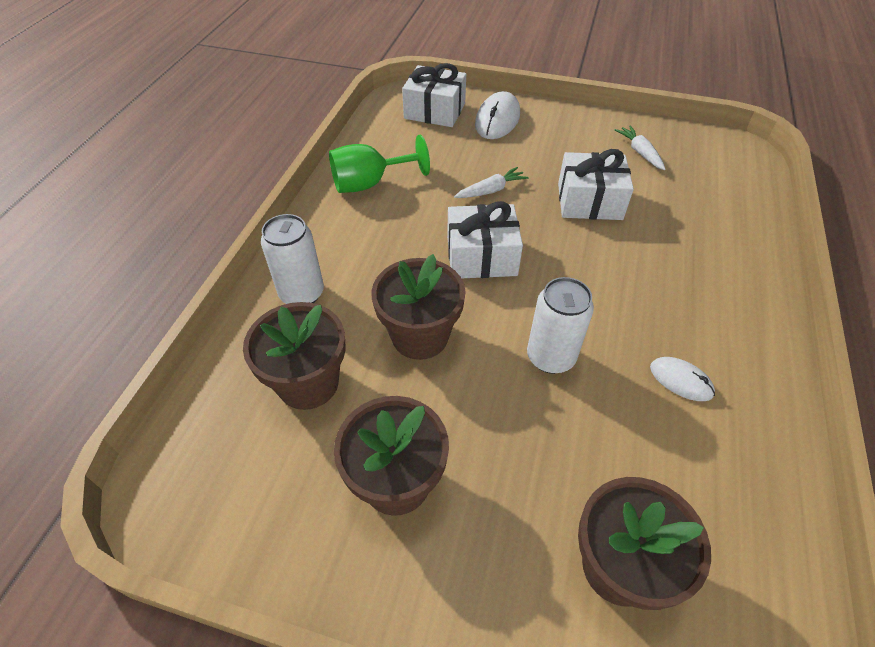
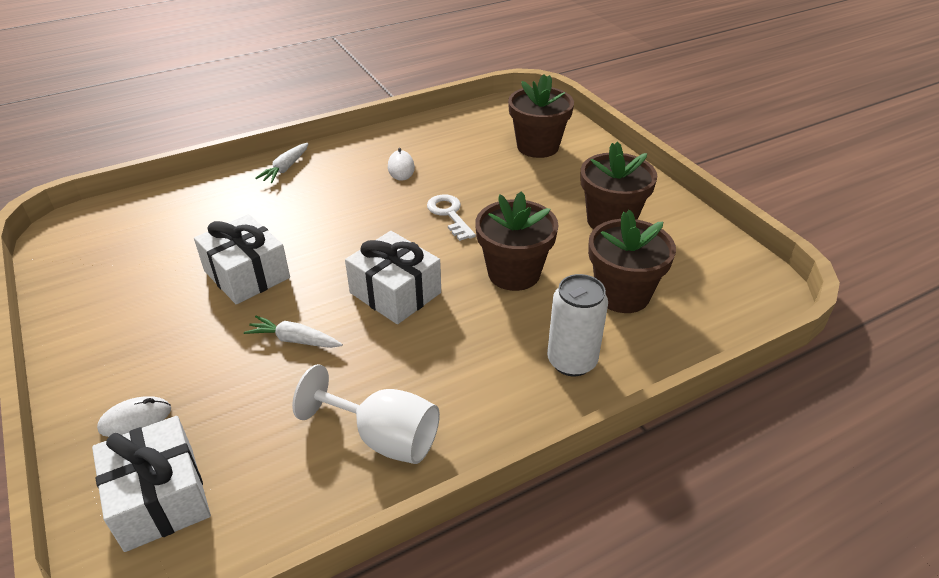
camera: 135 degrees left, 10 degrees down
(369, 183) = (383, 437): green goblet -> white goblet
(497, 120) = (135, 419): white mouse -> white mouse, size x0.60
(550, 357) = (449, 214): white can -> white key
(640, 152) = (124, 281): white carrot -> white carrot (285, 168)

